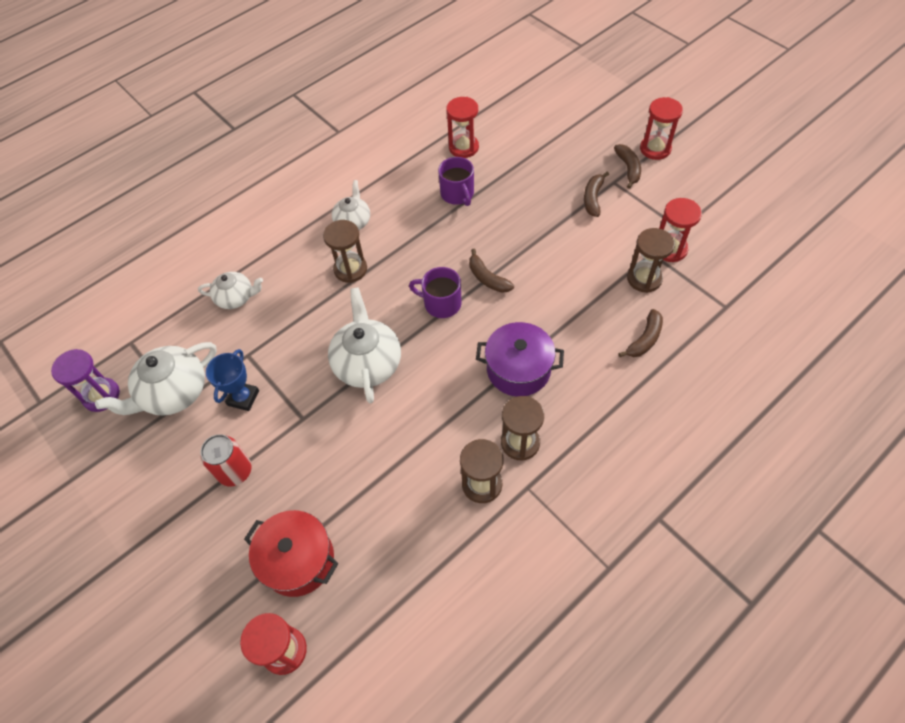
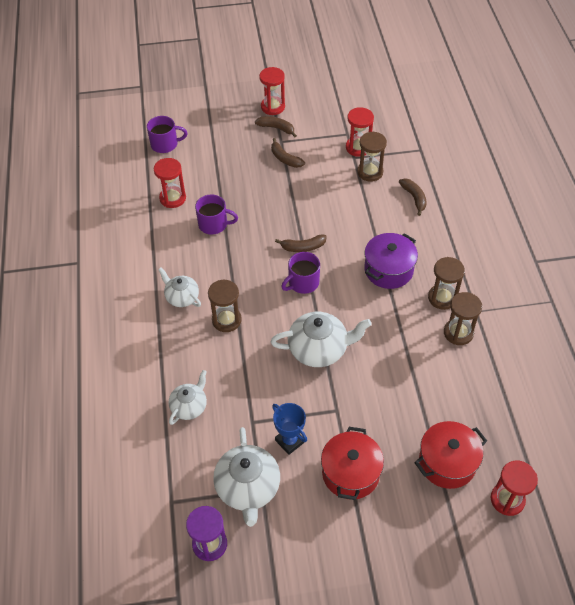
camera: 60 degrees left, 5 degrees down
(235, 471) = (350, 473): red can -> red pot
(367, 363) = (319, 349): white teapot -> white teapot turned 150 degrees clockwise
(524, 103) = (165, 144): none -> purple mug

